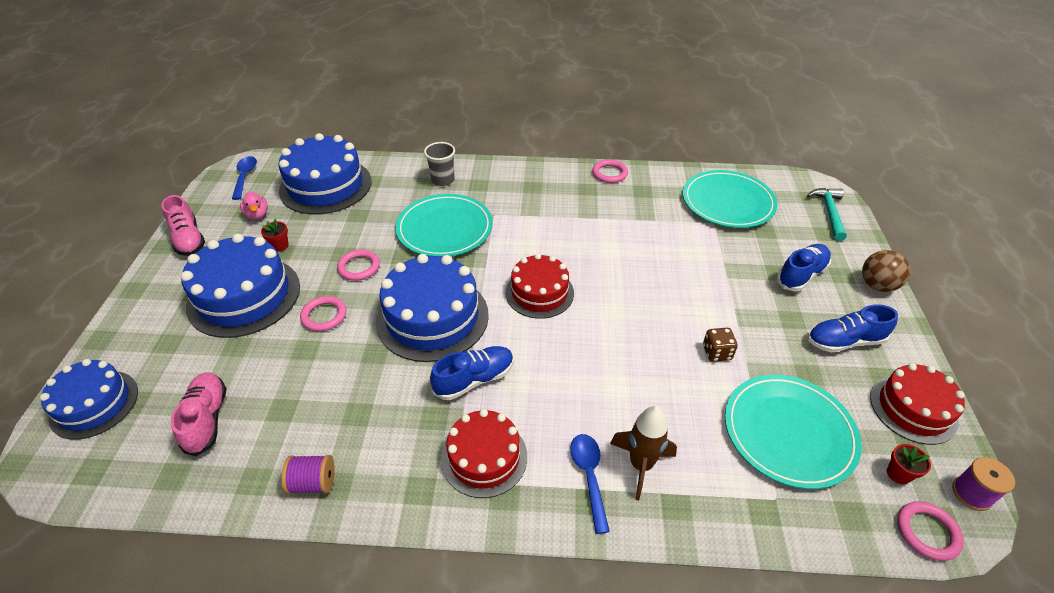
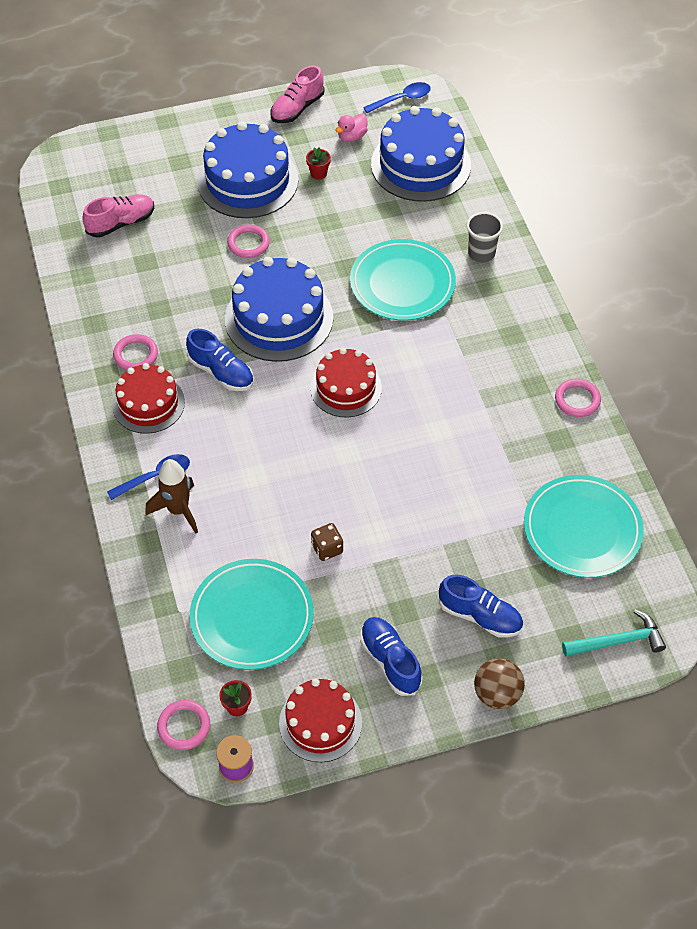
camera: 70 degrees right, 10 degrees up
(94, 404) = (110, 154): blue cake -> none
(313, 483) = (92, 309): purple spool -> none
(359, 267) = (317, 241): pink ring -> pink ring (136, 355)

